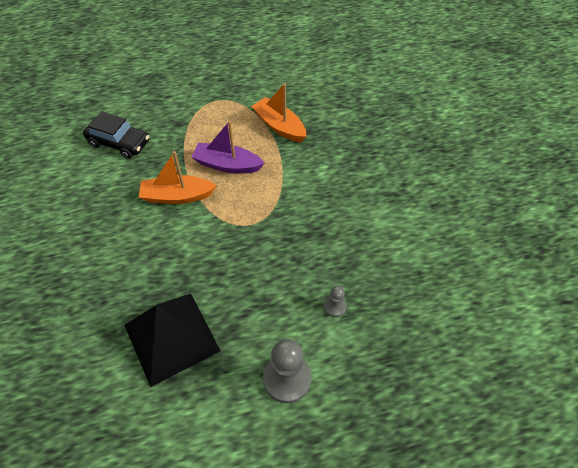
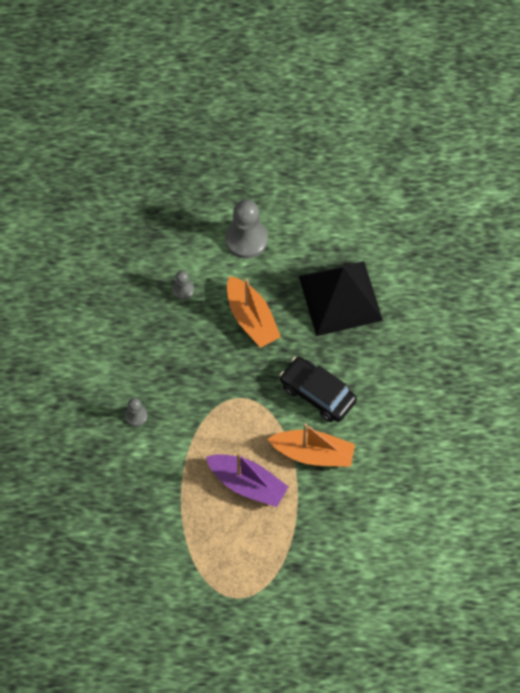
camera: 165 degrees left, 10 degrees up
(119, 143) = (373, 552): black car -> black car (317, 393)
(279, 126) = (168, 529): orange boat -> orange boat (251, 318)
(334, 191) = (136, 416): none -> grey pawn

